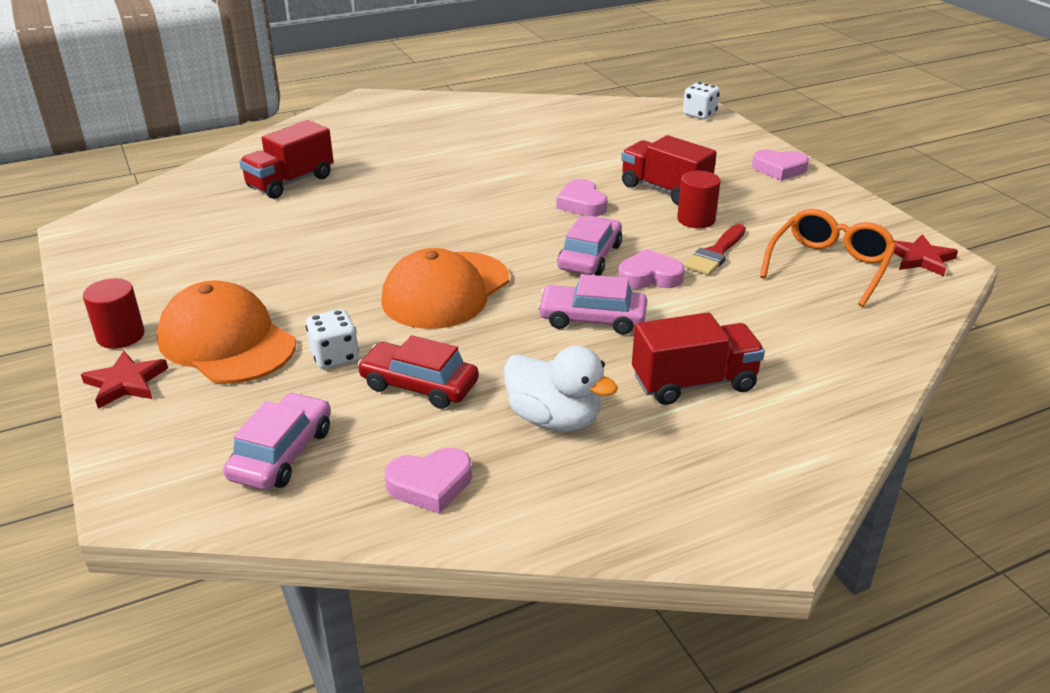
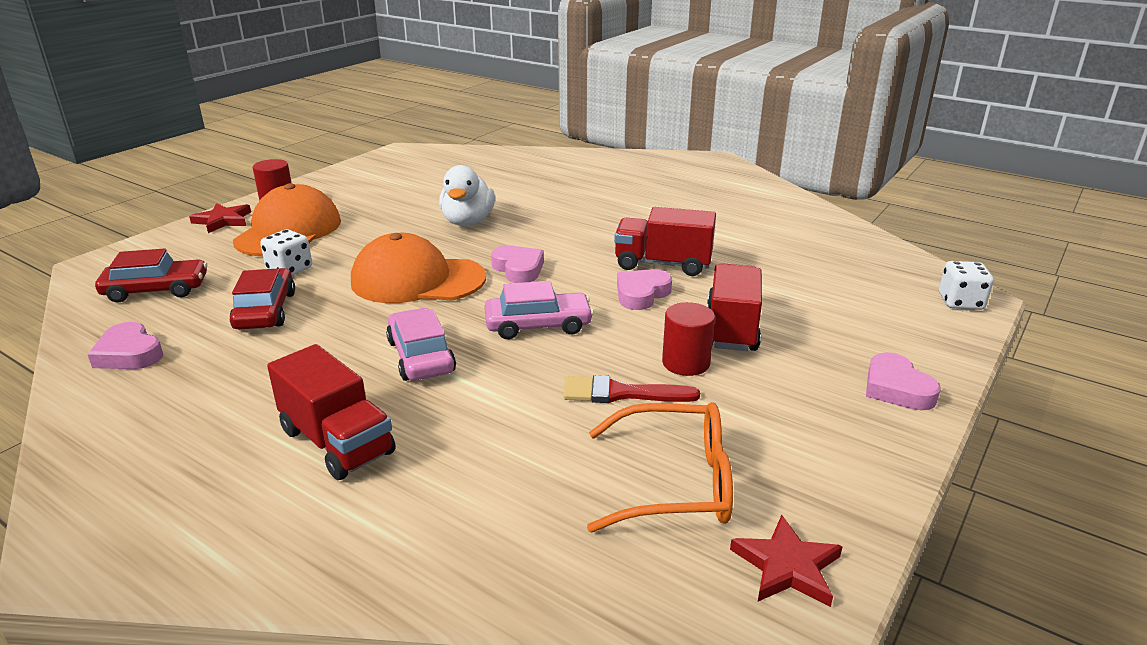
camera: 60 degrees right, 5 degrees down
(282, 453) = (156, 290): pink car -> red car
(290, 182) = (533, 180): red truck -> red truck (663, 264)
(554, 419) = (240, 382): white duck -> white duck (468, 222)
(649, 276) = (529, 366): pink heart -> pink heart (518, 269)

